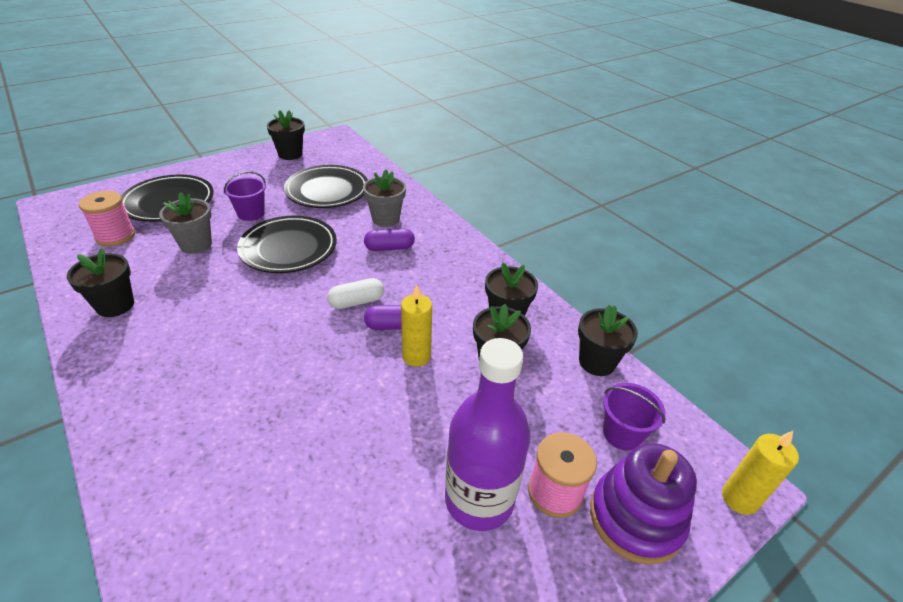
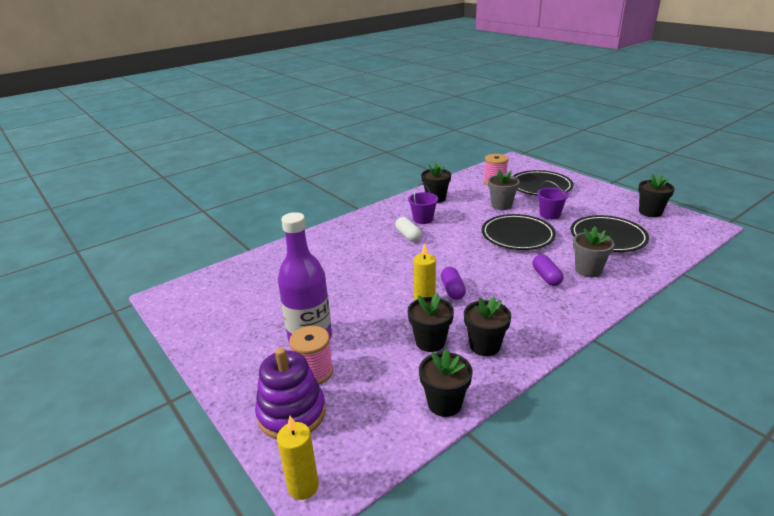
camera: 90 degrees right, 10 degrees down
(357, 302) = (471, 271): white capsule -> white capsule (408, 236)
(622, 434) = (365, 413): purple bucket -> purple bucket (423, 219)

